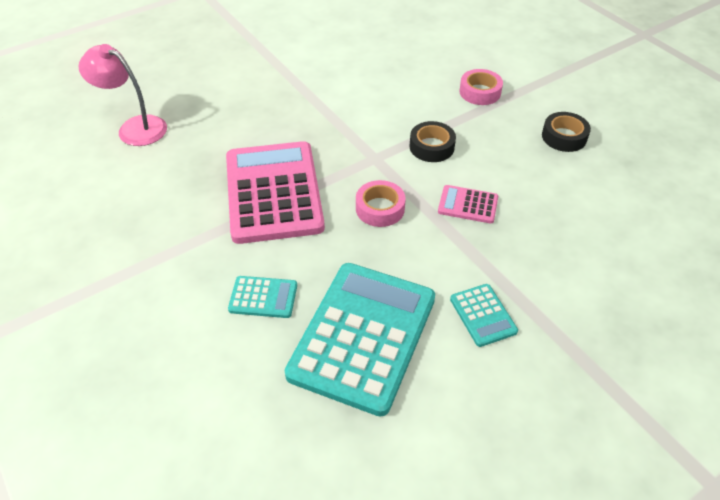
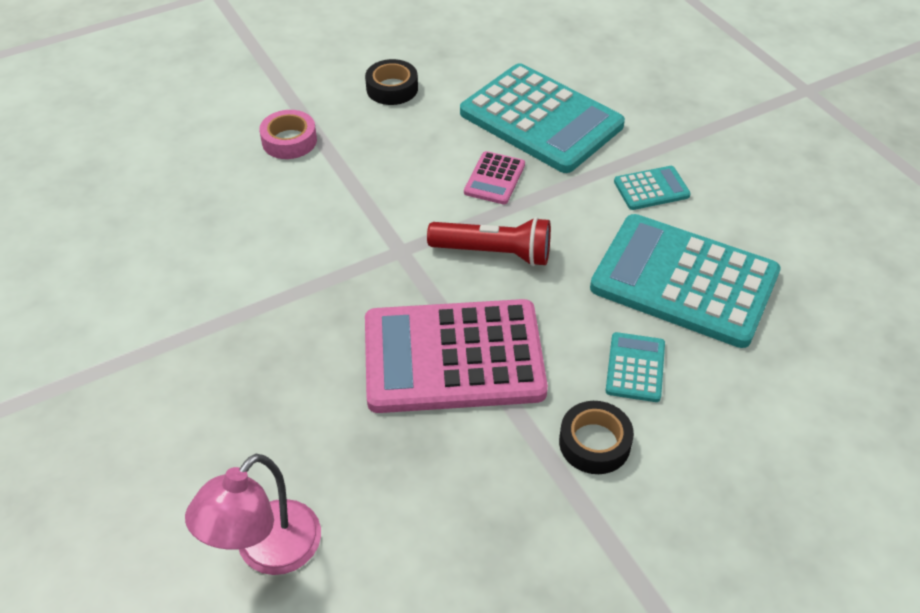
camera: 85 degrees left, 0 degrees up
(380, 208) = (494, 253): pink tape -> red flashlight
(431, 147) = (388, 196): black tape -> black tape (594, 443)
(558, 232) = (541, 119): none -> turquoise calculator

